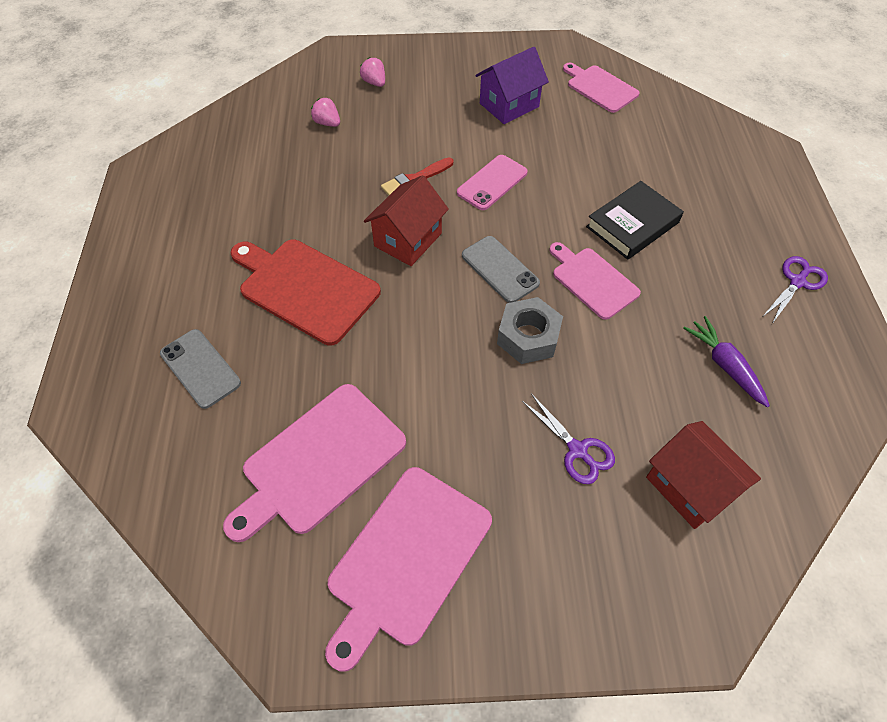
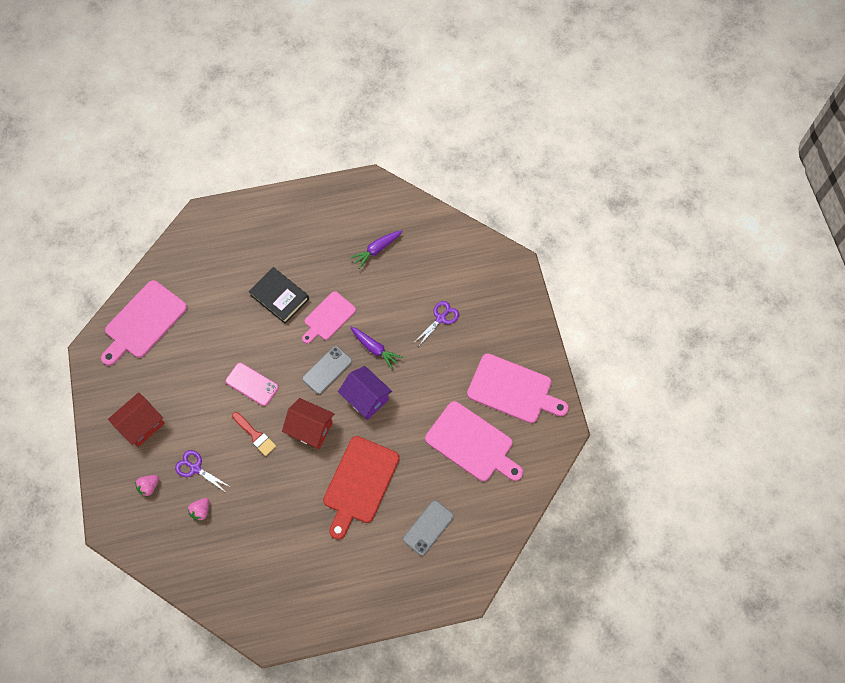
camera: 100 degrees left, 10 degrees up
(509, 105) = (169, 383): purple house -> purple house (366, 398)
(528, 337) = (375, 349): grey nut -> purple carrot
(600, 88) = (143, 322): pink cutting board -> pink cutting board, size x1.57
(689, 486) = (450, 267): red house -> red house (142, 425)
(797, 282) = (313, 211): purple scissors -> purple scissors (195, 468)

